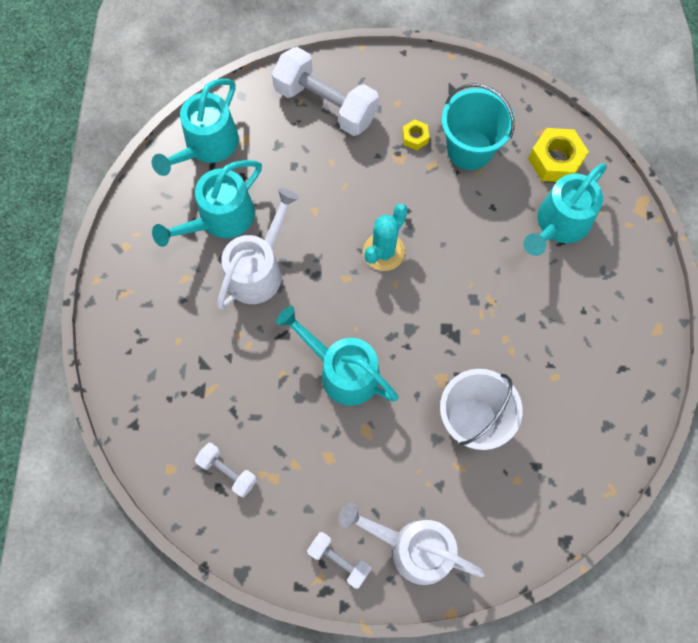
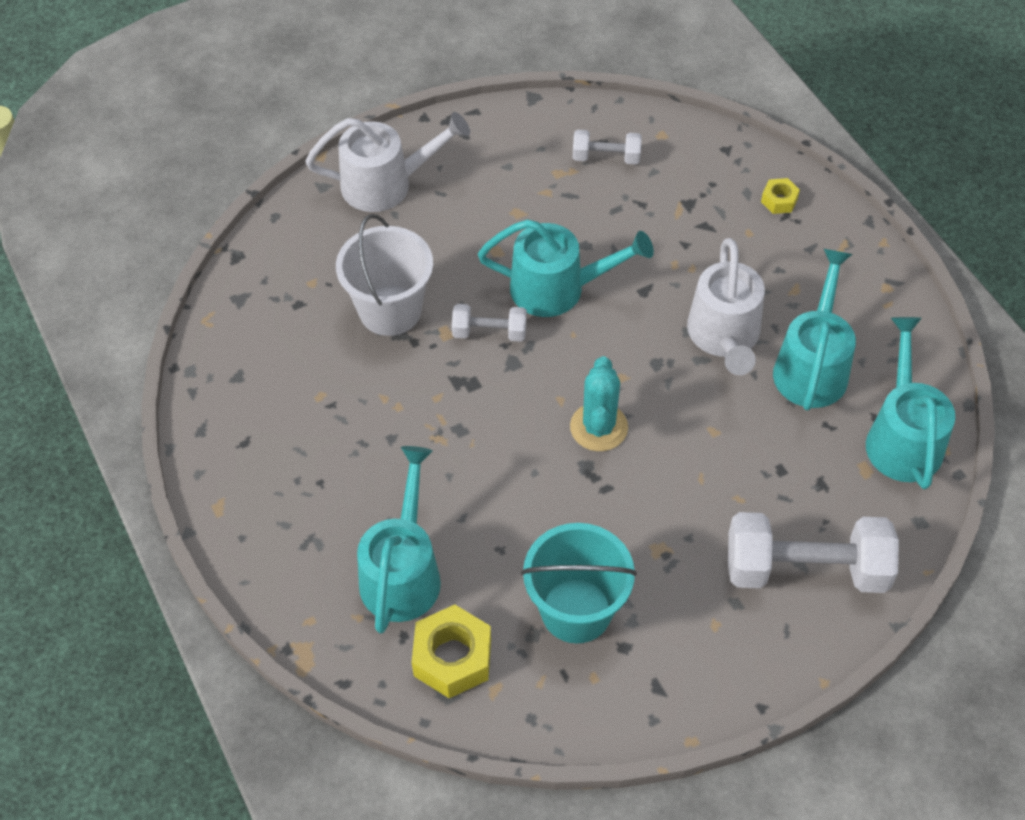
camera: 150 degrees right, 15 degrees down
(339, 560) = (450, 144): white dumbbell -> white dumbbell (489, 332)
(415, 137) = (658, 588): yellow nut -> yellow nut (779, 200)

